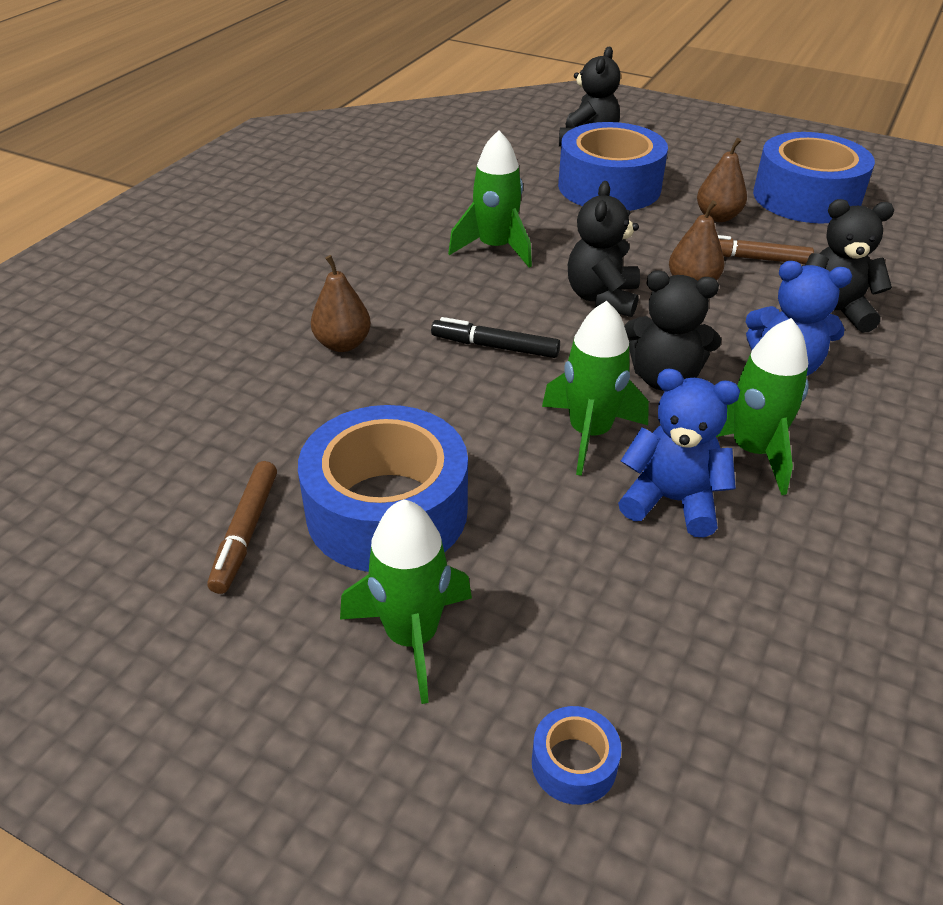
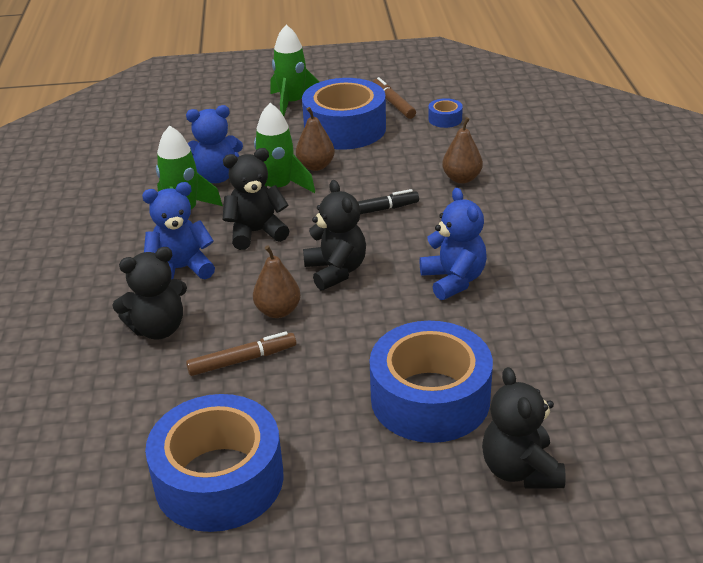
camera: 150 degrees right, 5 degrees down
(495, 248) = (453, 280): green rocket -> blue teddy bear
(574, 763) = (209, 99): blue tape -> blue tape (445, 119)
(717, 217) = (298, 402): brown pear -> brown pear (316, 166)

